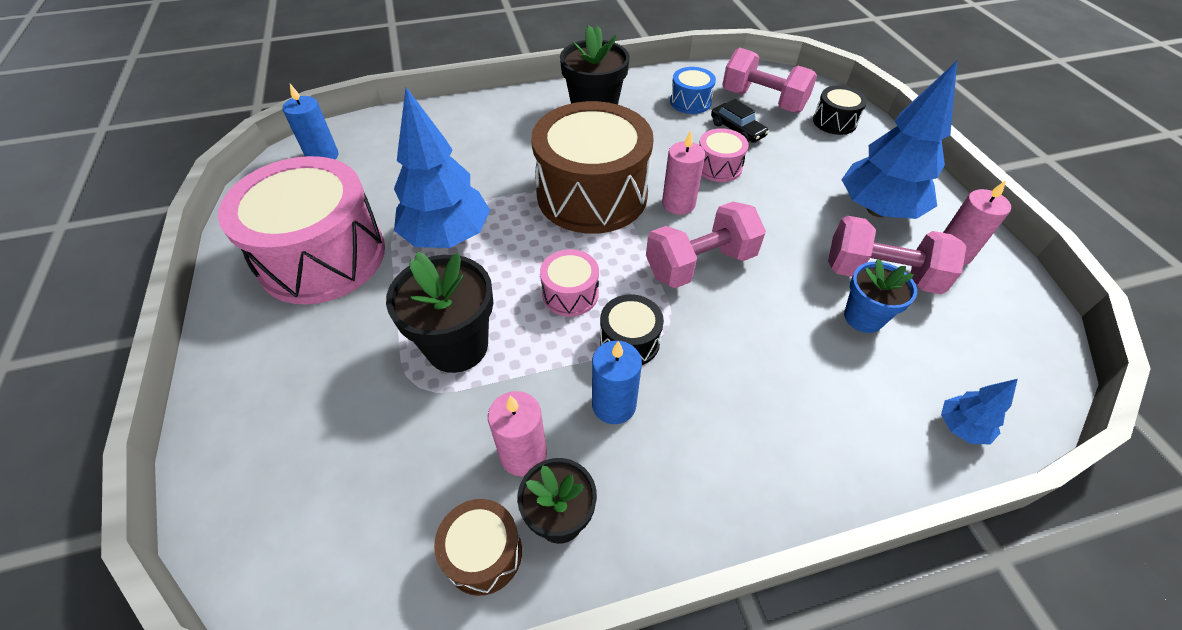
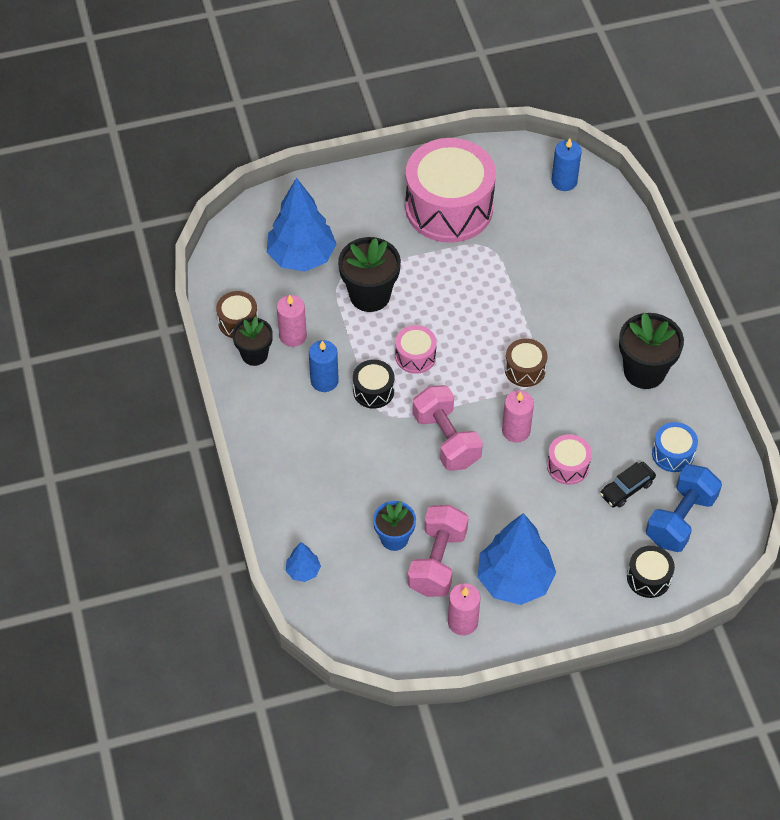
camera: 90 degrees right, 5 degrees up
(448, 236) = (472, 277): blue tree -> blue tree (301, 257)
(592, 194) = (525, 369): brown drum -> brown drum, size x0.44
(763, 101) = (680, 519): pink dumbbell -> blue dumbbell

